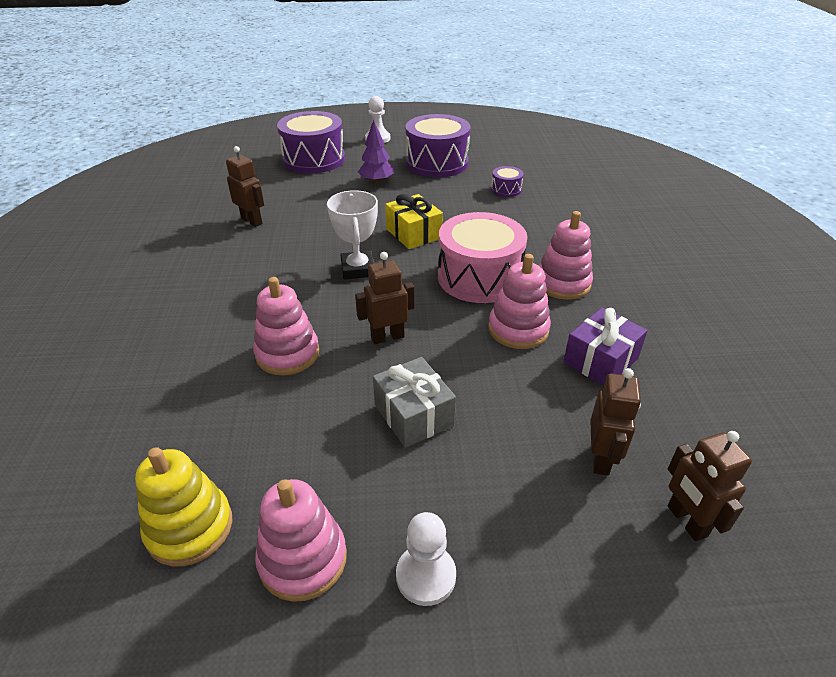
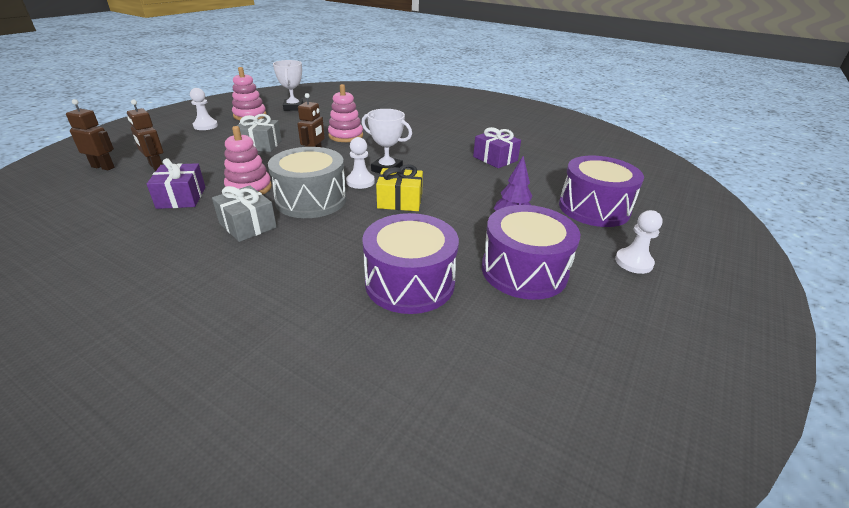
camera: 125 degrees right, 5 degrees down
(190, 528) = (293, 107): yellow stacking toy -> white trophy
(252, 221) = (495, 159): brown robot -> purple gift
(407, 270) = (360, 182): none -> white pawn
(479, 277) = (311, 200): pink drum -> grey drum
(506, 189) = (410, 282): purple drum -> purple drum, size x2.23
(562, 283) = (247, 225): pink stacking toy -> grey gift

